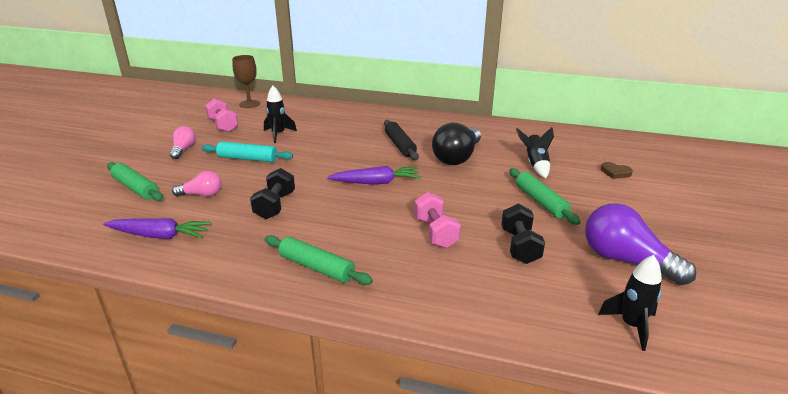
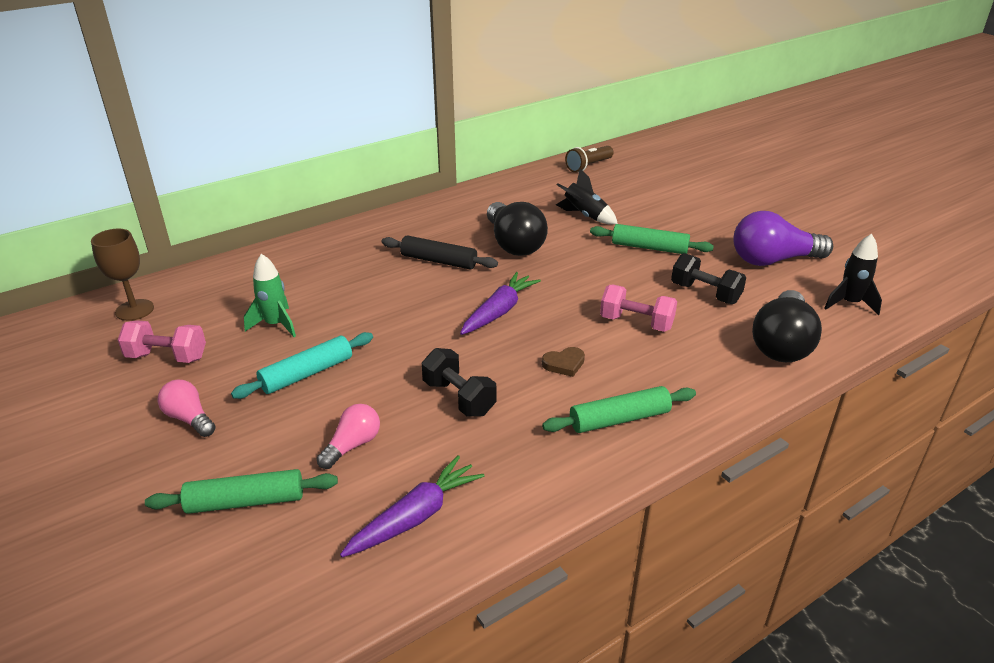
camera: 50 degrees left, 5 degrees up
(278, 134) = (275, 325): black rocket -> green rocket
(506, 307) = (782, 344): none -> black light bulb
(603, 141) = (588, 166): none -> brown flashlight
(615, 172) = (646, 192): brown heart -> brown heart (564, 364)

